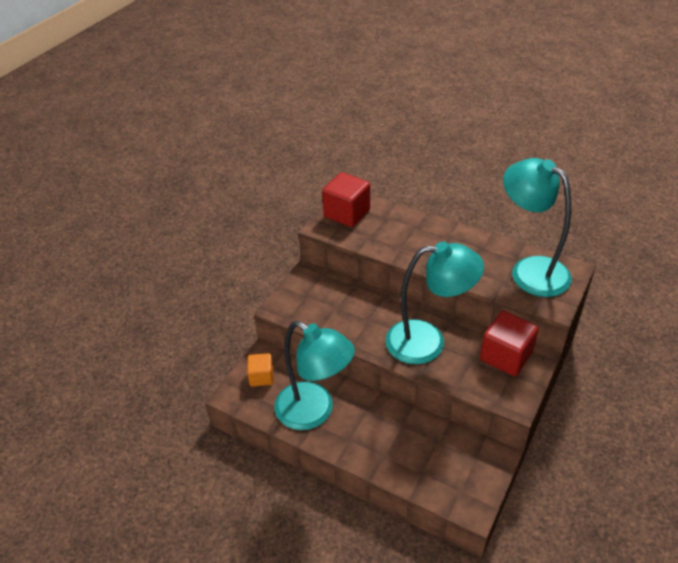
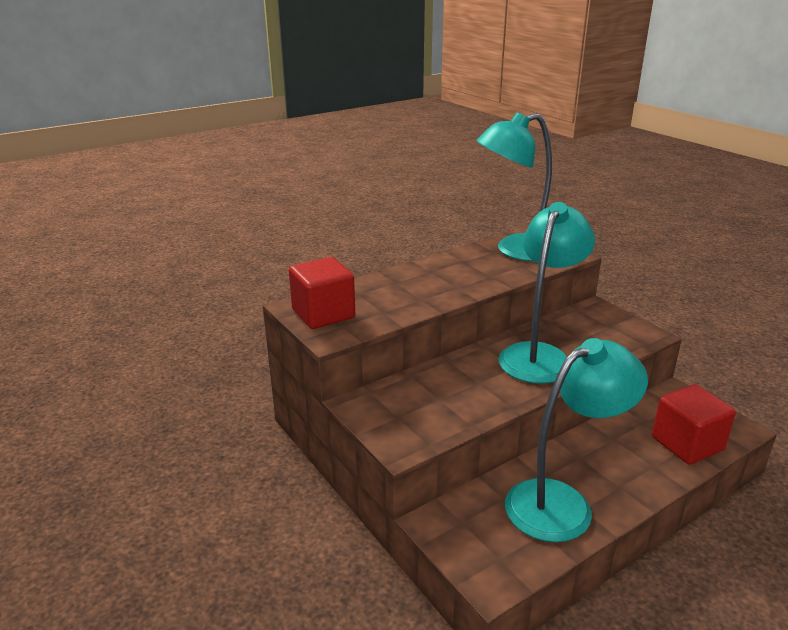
camera: 65 degrees left, 15 degrees down
(261, 377) = (473, 536): orange cube -> none
(506, 356) = (585, 320): red cube -> red cube (687, 444)

